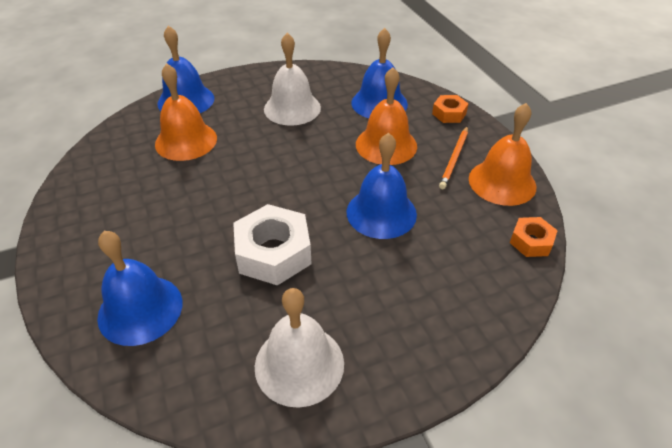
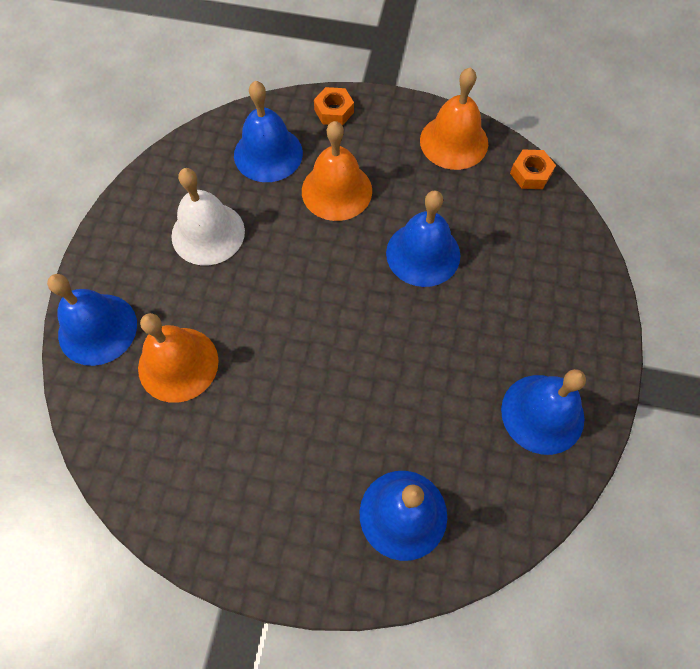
camera: 55 degrees left, 20 degrees up
(273, 253) = (410, 368): white nut -> none
(299, 364) = (542, 413): white bell -> blue bell
(454, 158) = (398, 152): orange pencil -> none

